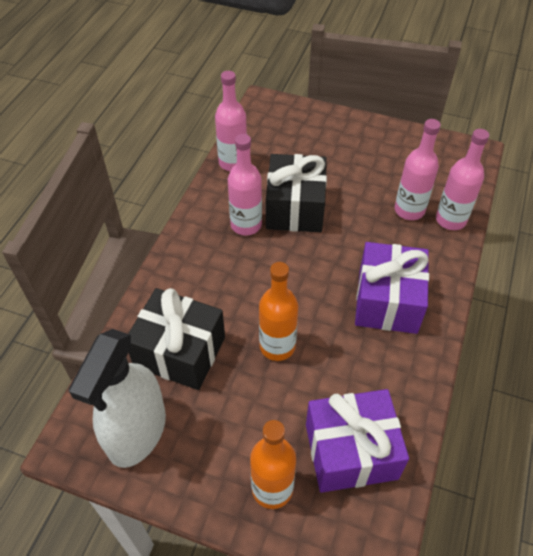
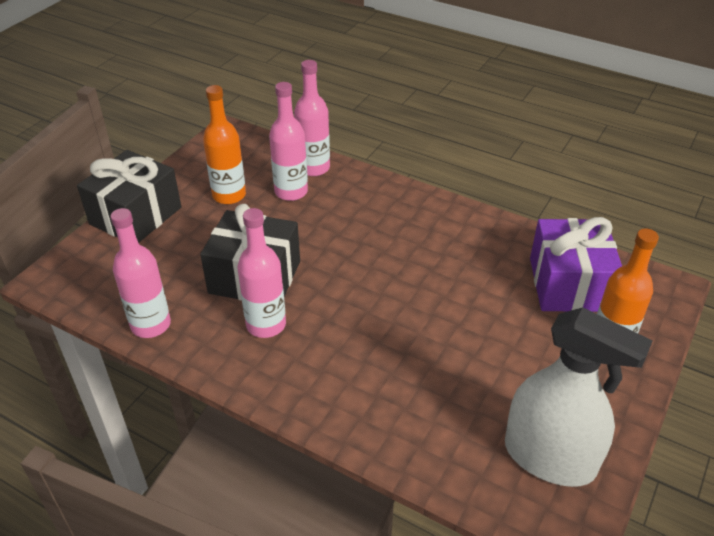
camera: 80 degrees left, 10 degrees down
(180, 352) = (444, 408): black gift -> black gift (136, 216)
(277, 346) = (448, 320): orange bottle -> orange bottle (229, 195)
(387, 301) = (405, 229): purple gift -> none

